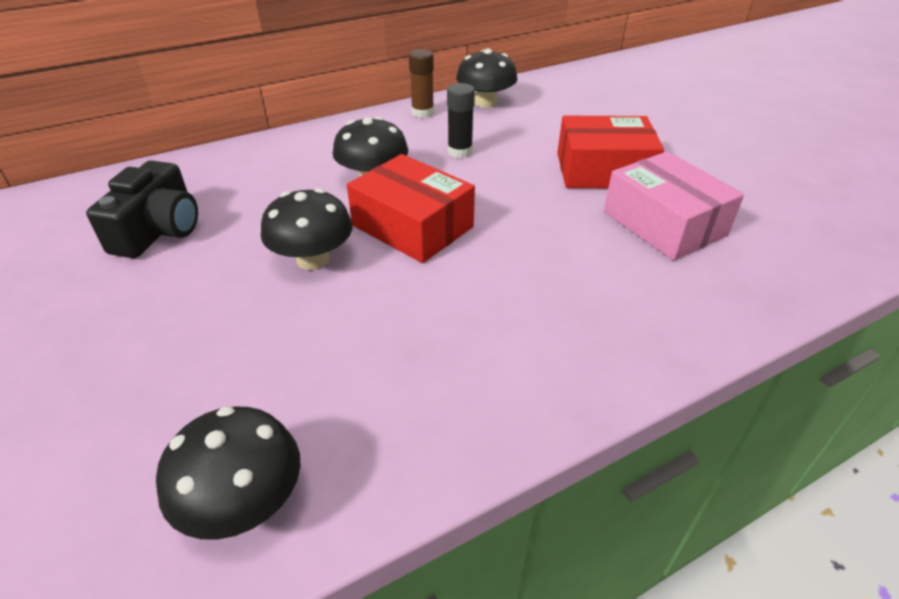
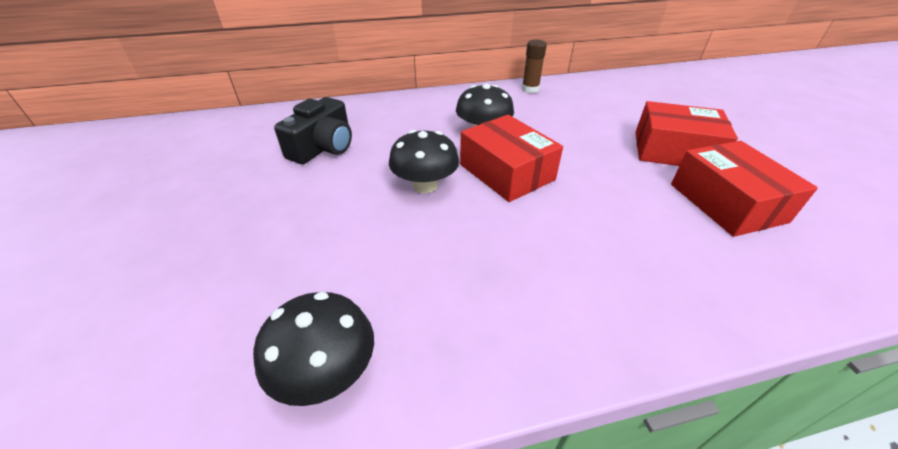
camera: 15 degrees right, 0 degrees up
(460, 151) = (554, 121): black glue stick -> none
(485, 103) = (581, 87): black mushroom -> none
(664, 223) = (726, 203): pink box -> red box

